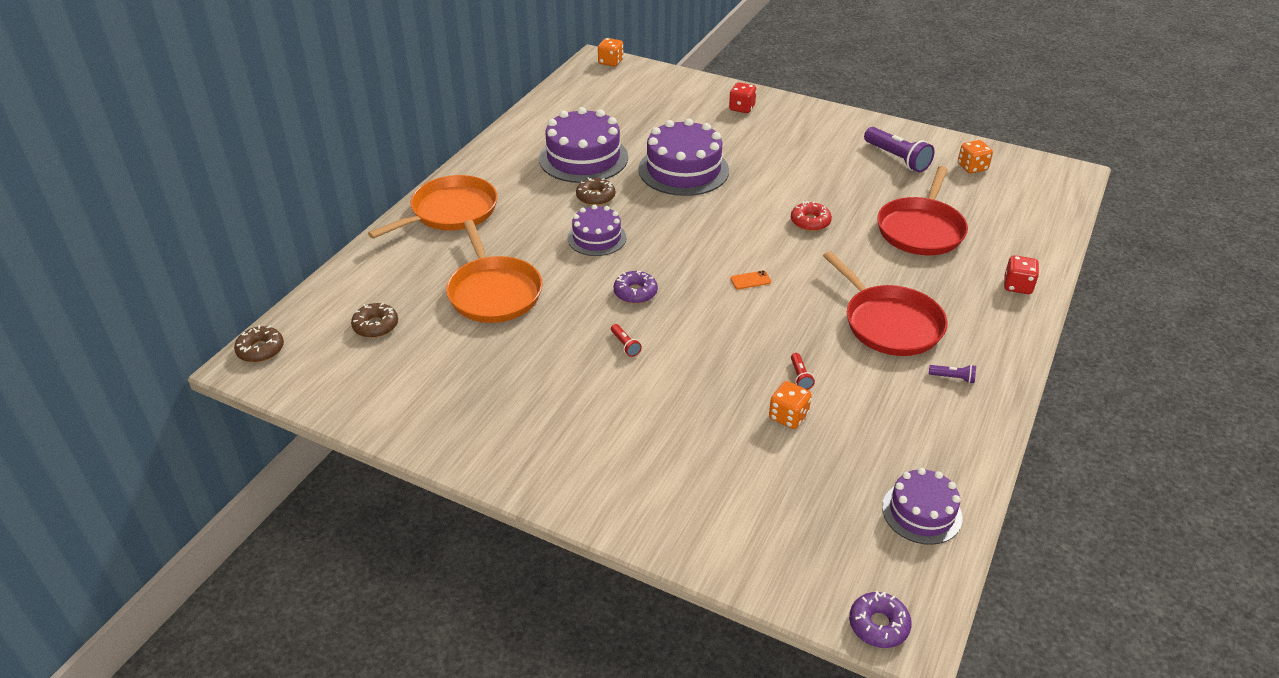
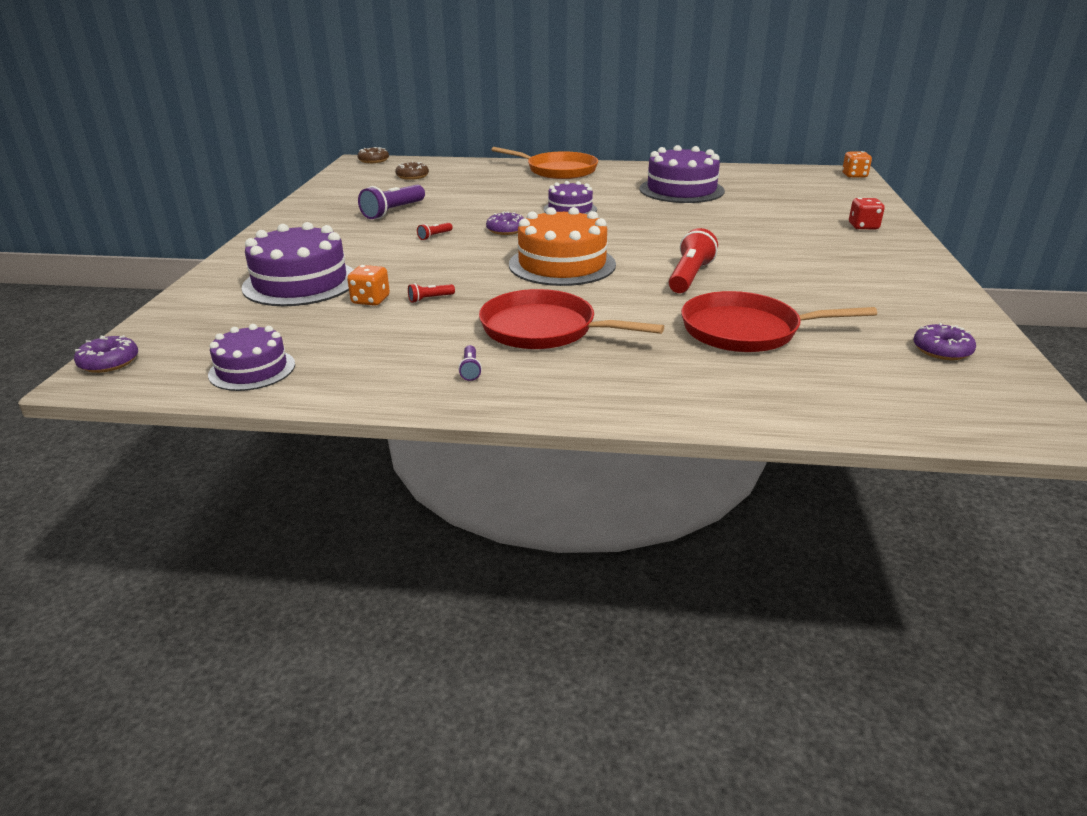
camera: 70 degrees right, 10 degrees down
(494, 292) = (472, 194): orange pan -> none
(595, 197) = (628, 201): brown donut -> none
(683, 170) = (712, 221): purple cake -> purple cake (300, 283)
(750, 280) = (562, 264): orange phone -> orange cake
(810, 222) = (690, 276): red donut -> red flashlight
(889, 323) = (544, 329): red pan -> red pan turned 75 degrees clockwise
(897, 158) = (886, 304): purple flashlight -> purple flashlight (393, 211)
(972, 167) = (942, 350): orange dice -> purple donut
(1017, 286) = (689, 398): red dice -> none

